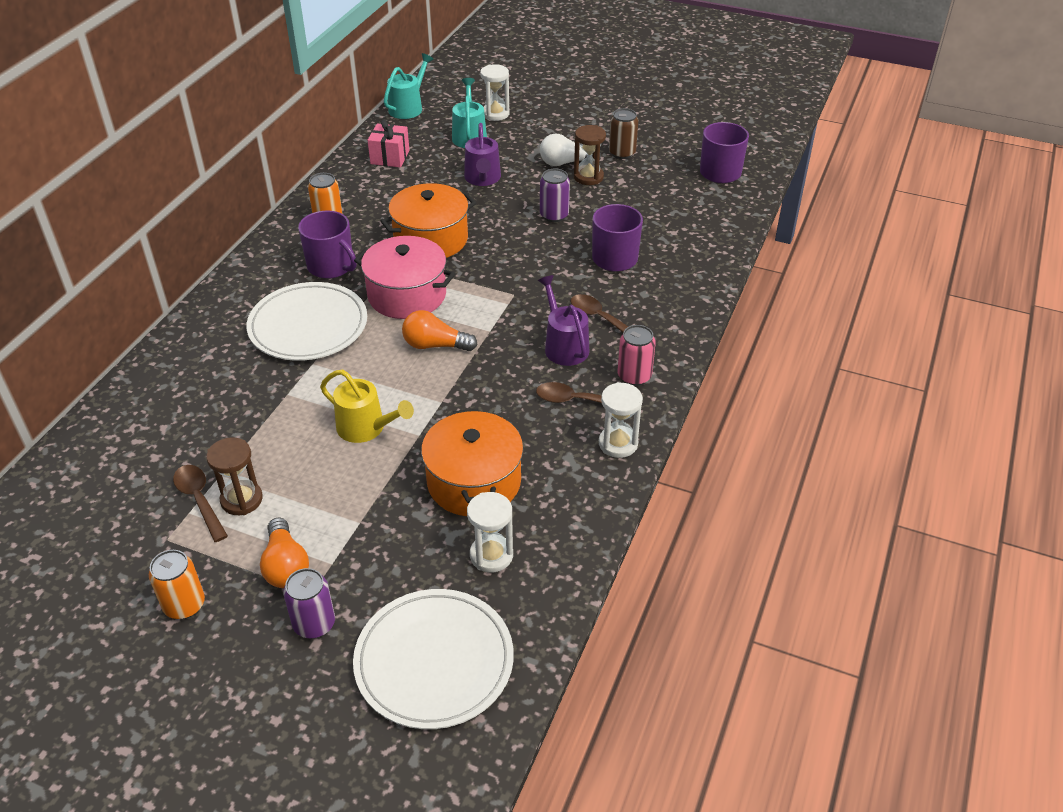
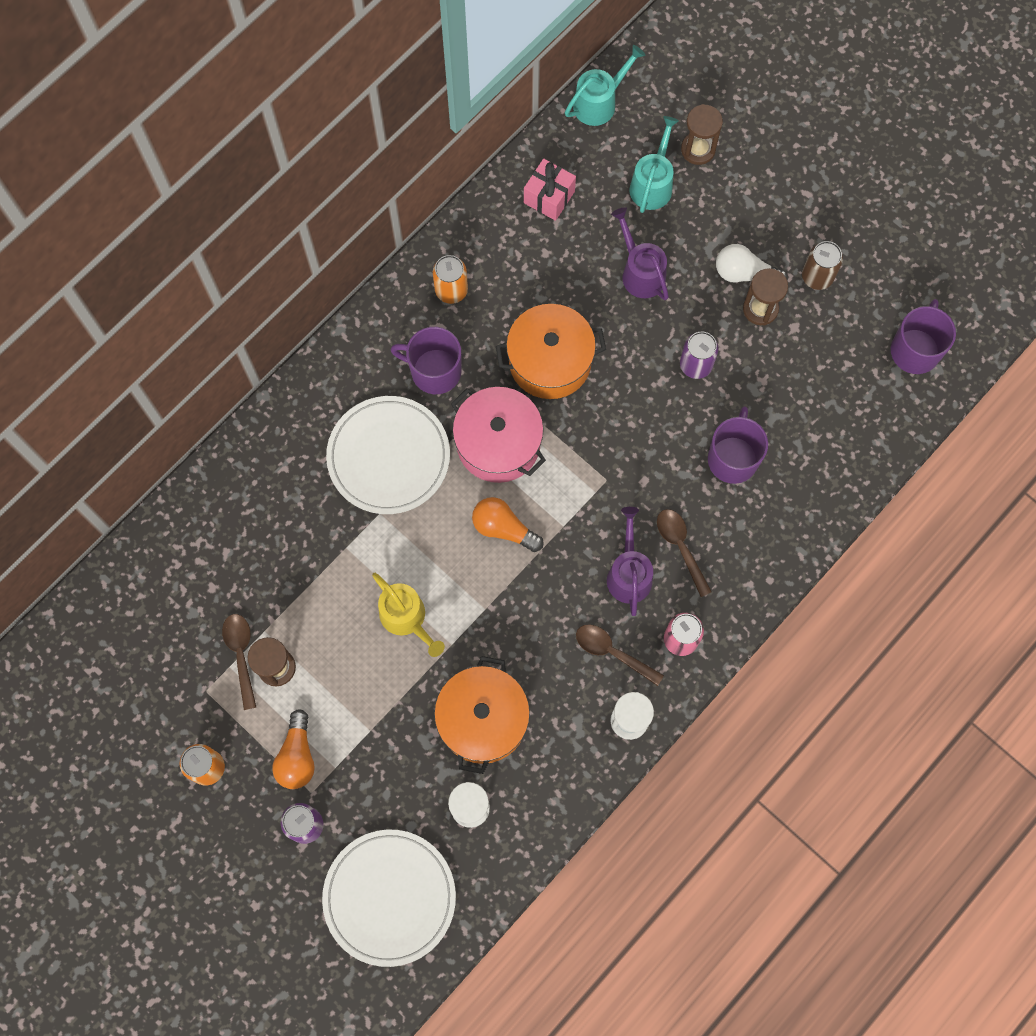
camera: 20 degrees right, 30 degrees up
(331, 266) = (434, 371): purple mug -> purple mug turned 135 degrees clockwise
(482, 179) = (640, 272): purple watering can -> purple watering can turned 135 degrees clockwise
(495, 114) = (698, 149): white hourglass -> brown hourglass

